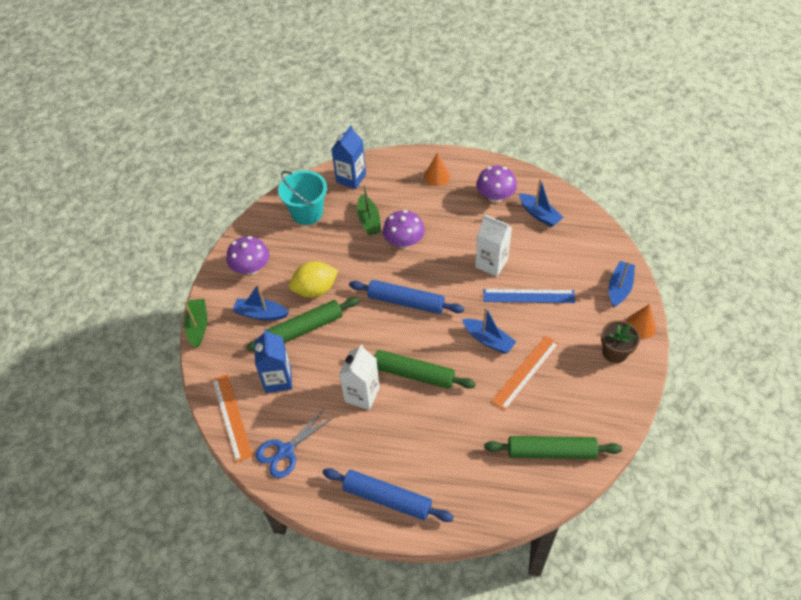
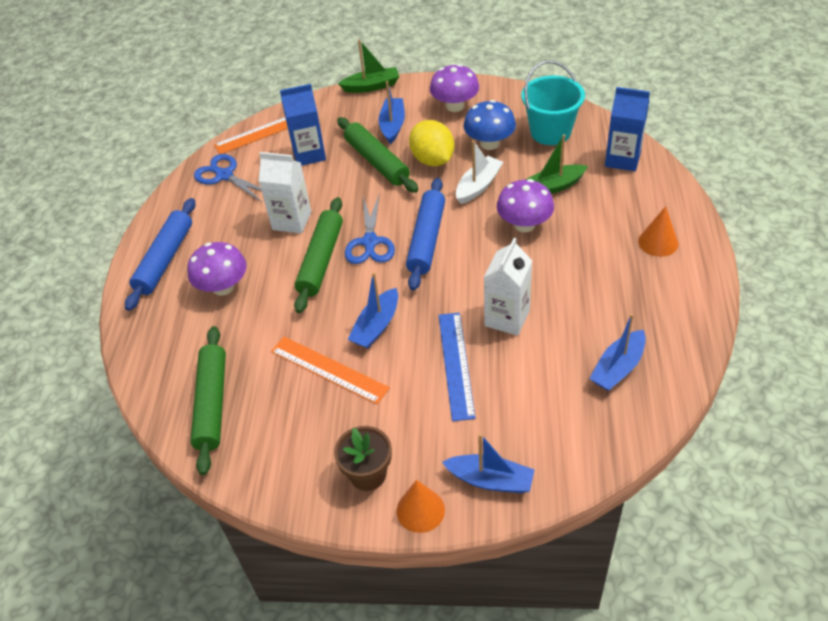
camera: 85 degrees right, 5 degrees down
(307, 251) = (489, 143): none -> blue mushroom
(355, 264) = (478, 186): none -> white boat
(400, 339) = (370, 242): none -> blue scissors
(495, 197) = (638, 311): purple mushroom -> purple mushroom (223, 287)

